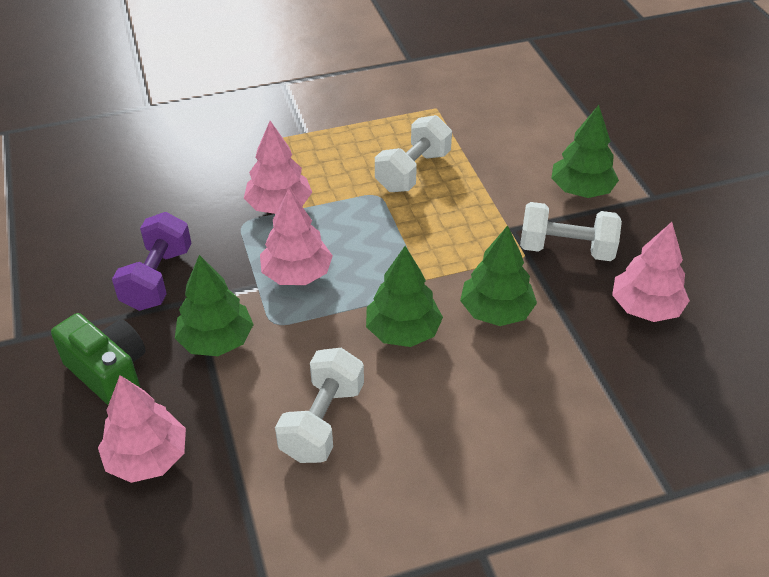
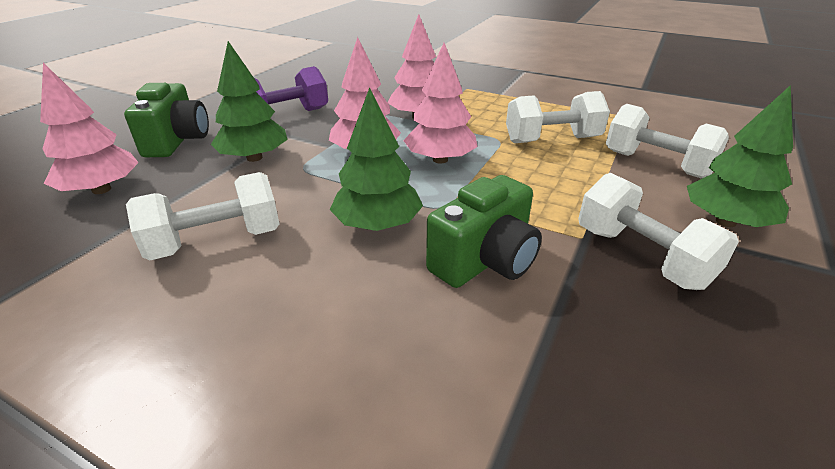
camera: 45 degrees right, 10 degrees down
(496, 311) = (485, 261): green tree -> green camera
(502, 157) = (656, 164): none -> white dumbbell
(645, 307) = (692, 373): pink tree -> pink tree (440, 159)

